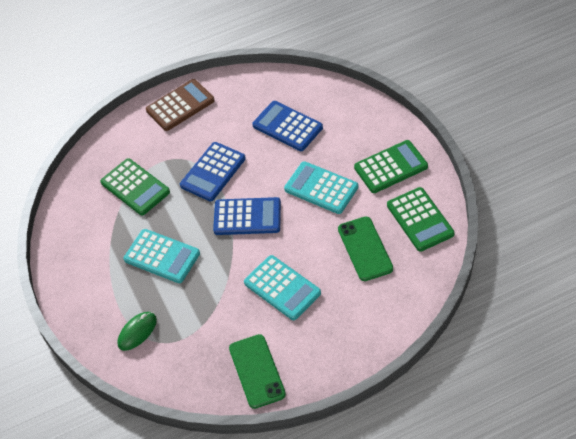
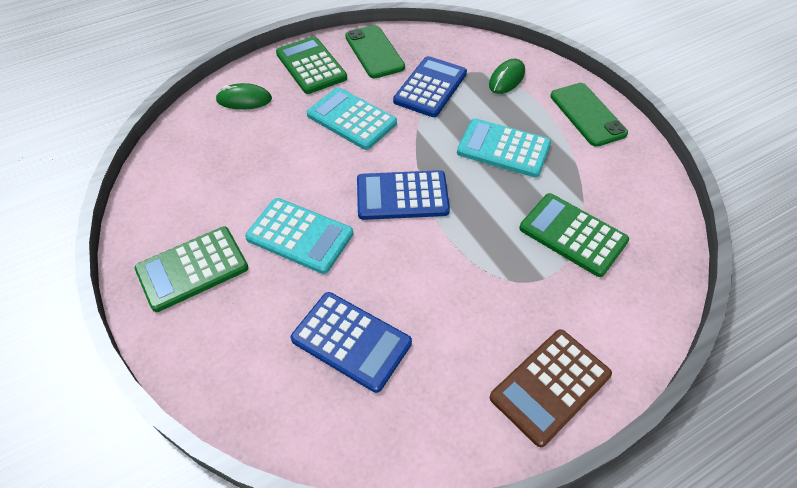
camera: 170 degrees right, 0 degrees up
(213, 172) = (462, 259): blue calculator -> blue calculator (430, 87)
(365, 249) = (249, 160): green phone -> green phone (587, 114)
(378, 311) = (244, 100): none -> green mouse
(420, 220) = (170, 195): green calculator -> green calculator (311, 66)

